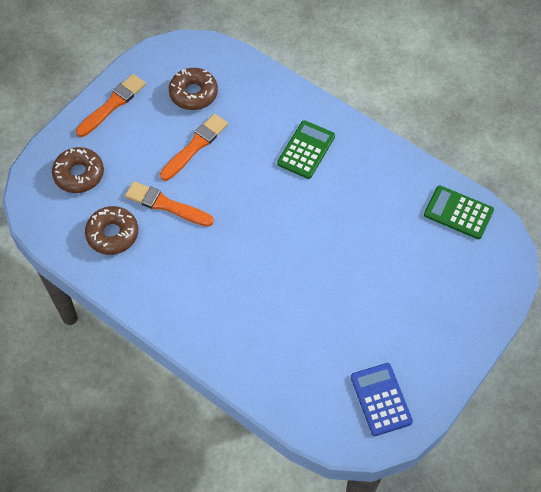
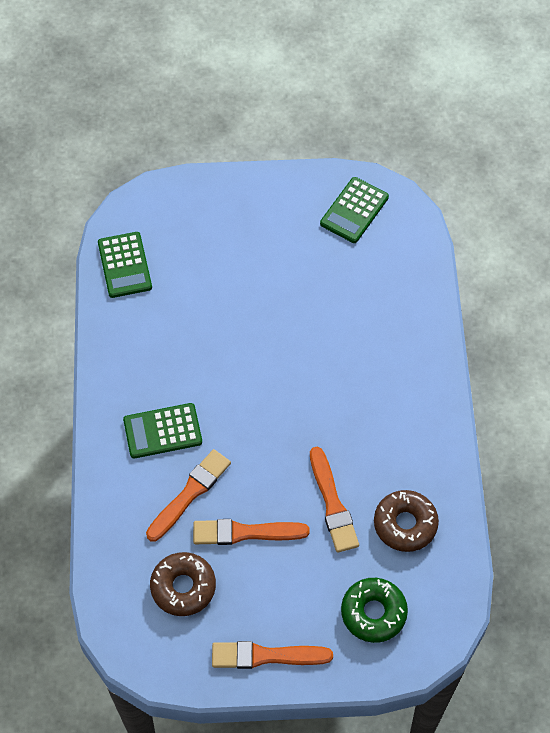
camera: 130 degrees left, 0 degrees up
(79, 174) = (373, 613): brown donut -> green donut
(249, 135) = (190, 494): none -> orange brush
(380, 399) = (354, 210): blue calculator -> green calculator

